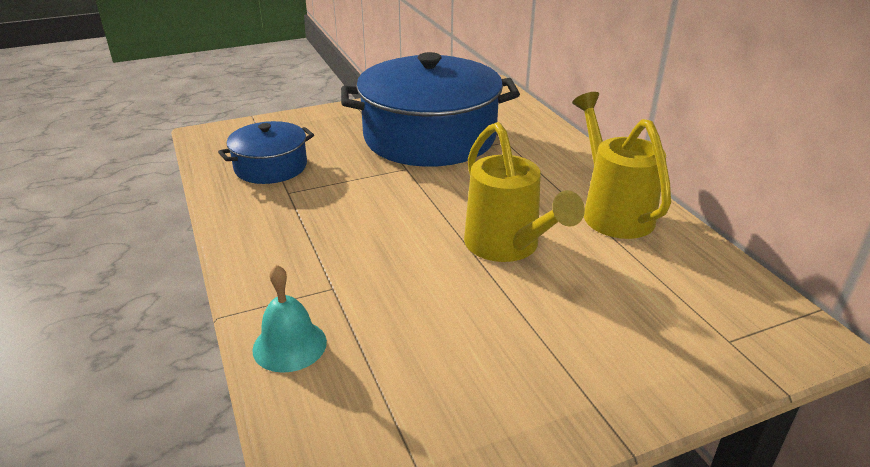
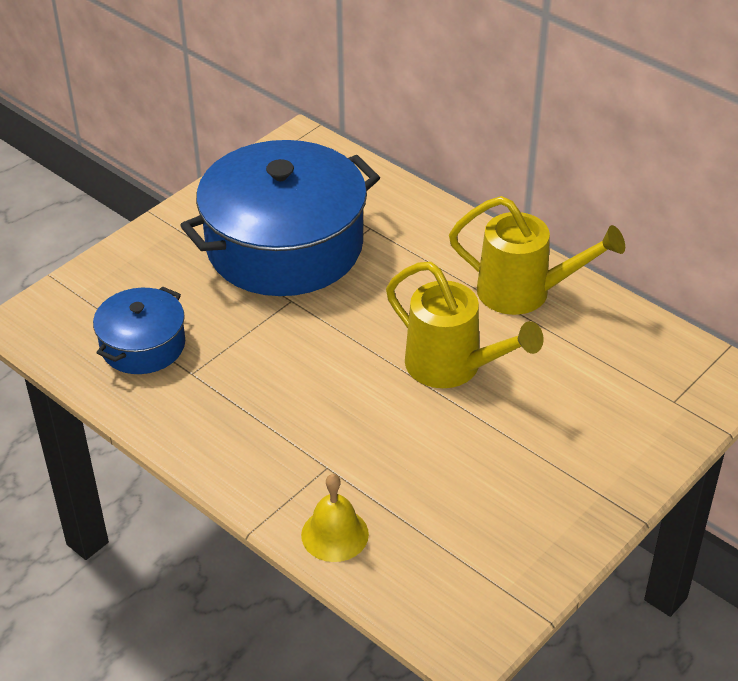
camera: 25 degrees left, 10 degrees up
(289, 345) = (335, 534): turquoise bell -> yellow bell
(613, 211) = (524, 293): yellow watering can -> yellow watering can turned 150 degrees clockwise

